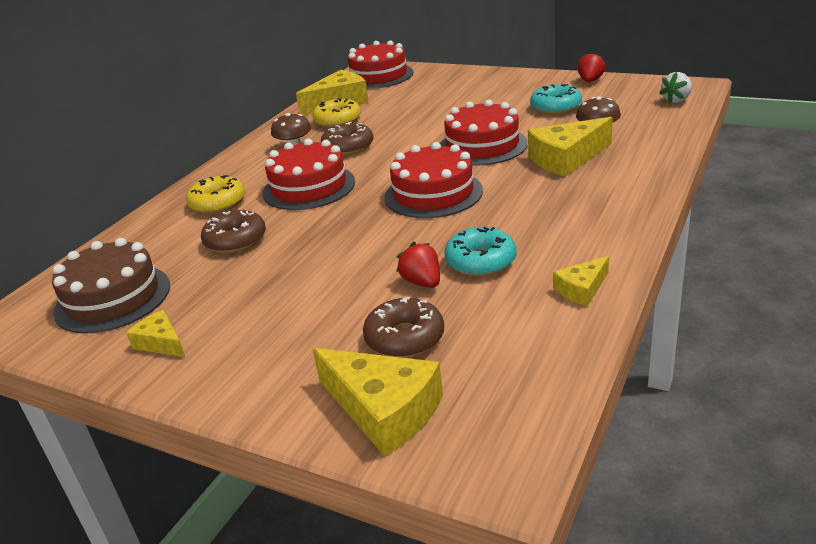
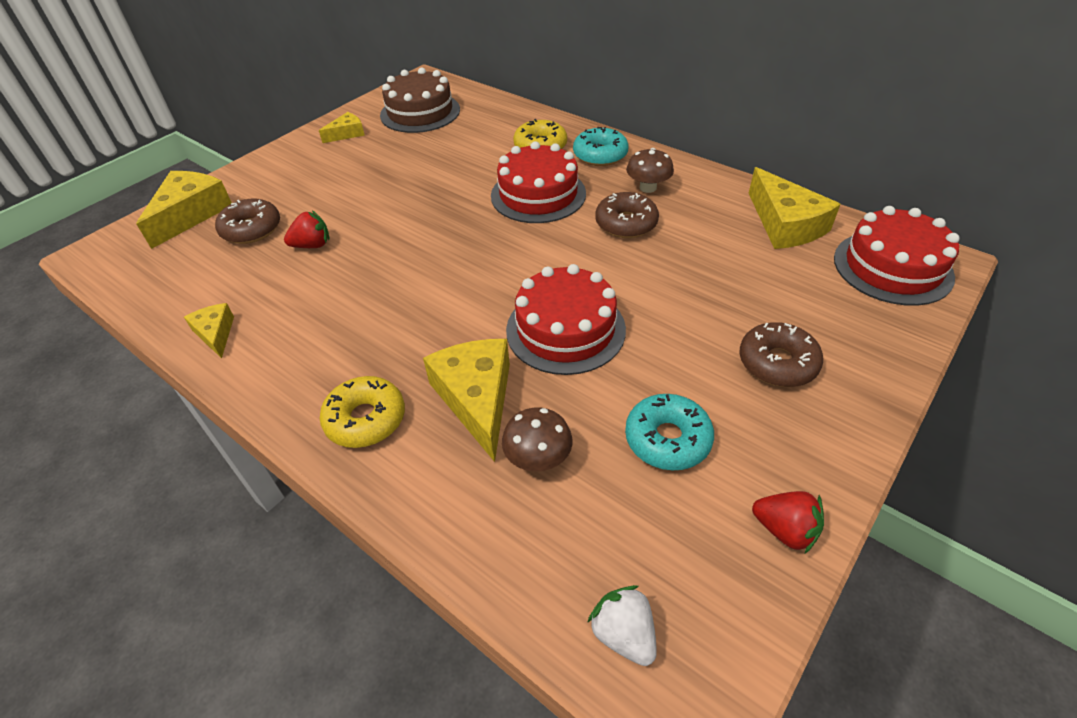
camera: 100 degrees right, 15 degrees up
(235, 240) = (462, 157): brown donut -> brown donut (777, 363)
(338, 121) = (715, 220): yellow donut -> yellow donut (365, 419)
(383, 410) = (191, 214): yellow cheese -> yellow cheese turned 150 degrees clockwise
(433, 193) = (464, 271): red cake -> none
(481, 261) = (313, 282): turquoise donut -> turquoise donut (600, 155)

